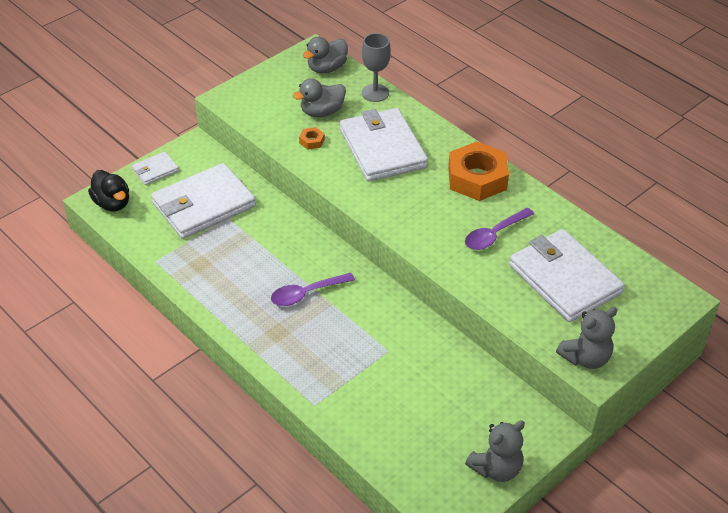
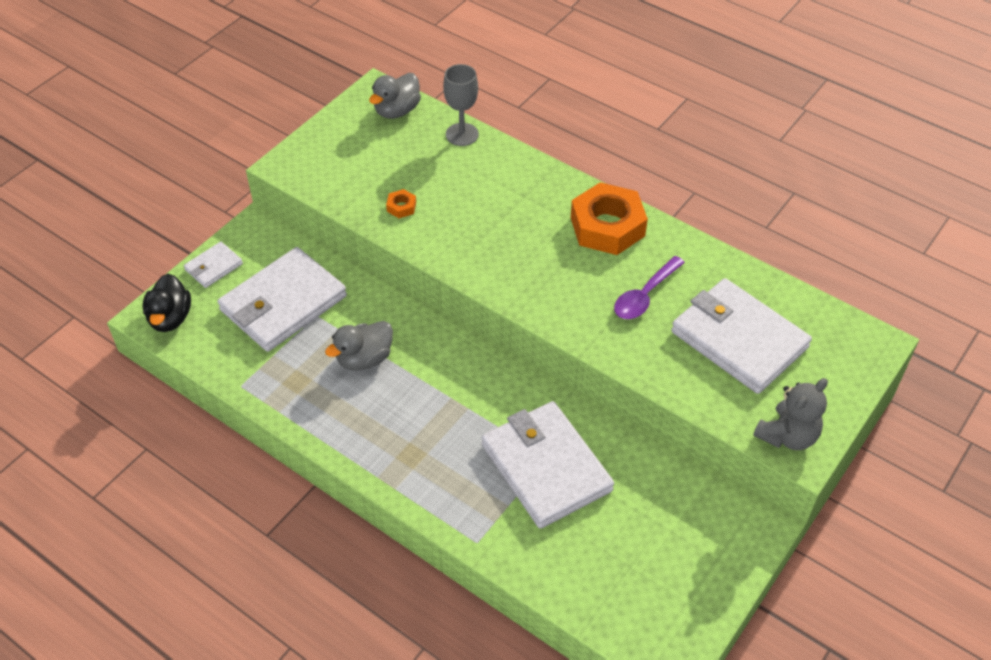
camera: 10 degrees left, 5 degrees up
(112, 203) = (170, 318): black duck -> black duck turned 45 degrees clockwise
(306, 294) = (434, 399): purple spoon -> none
(321, 112) = (404, 168): grey duck -> grey duck (364, 359)
(382, 148) = (488, 204): white wallet -> white wallet (546, 467)
(496, 468) = (709, 586): grey teddy bear -> none

